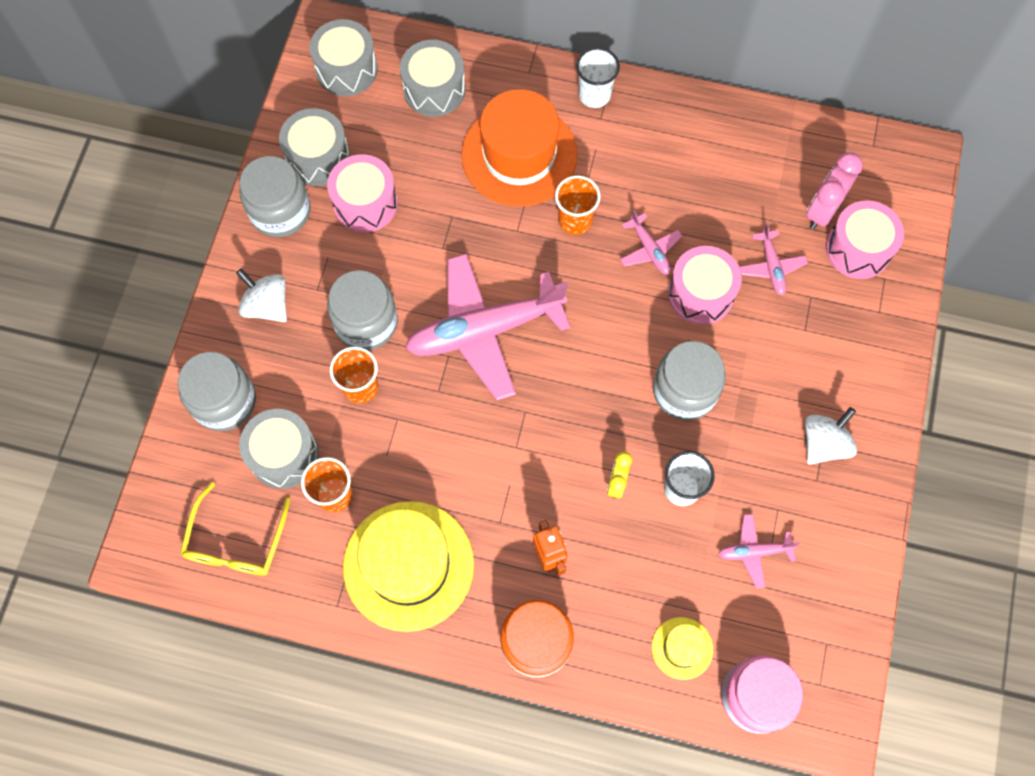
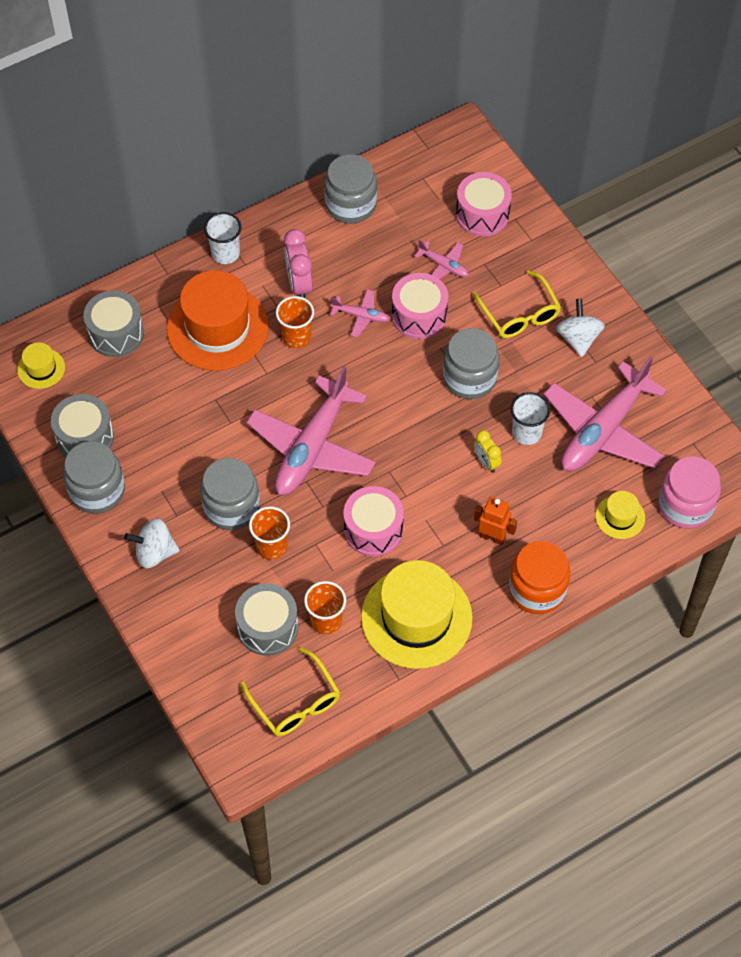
camera: 45 degrees left, 10 degrees down
(224, 401) = (193, 631): grey jar -> grey jar (350, 204)
(346, 69) = (41, 368): grey drum -> yellow hat
(365, 203) = (149, 438): pink drum -> pink drum (373, 529)
(753, 552) = (603, 430): pink plane -> pink plane, size x2.27
(793, 371) = (519, 313): none -> yellow glasses
(823, 211) = (439, 209): pink clock -> pink clock (299, 284)

